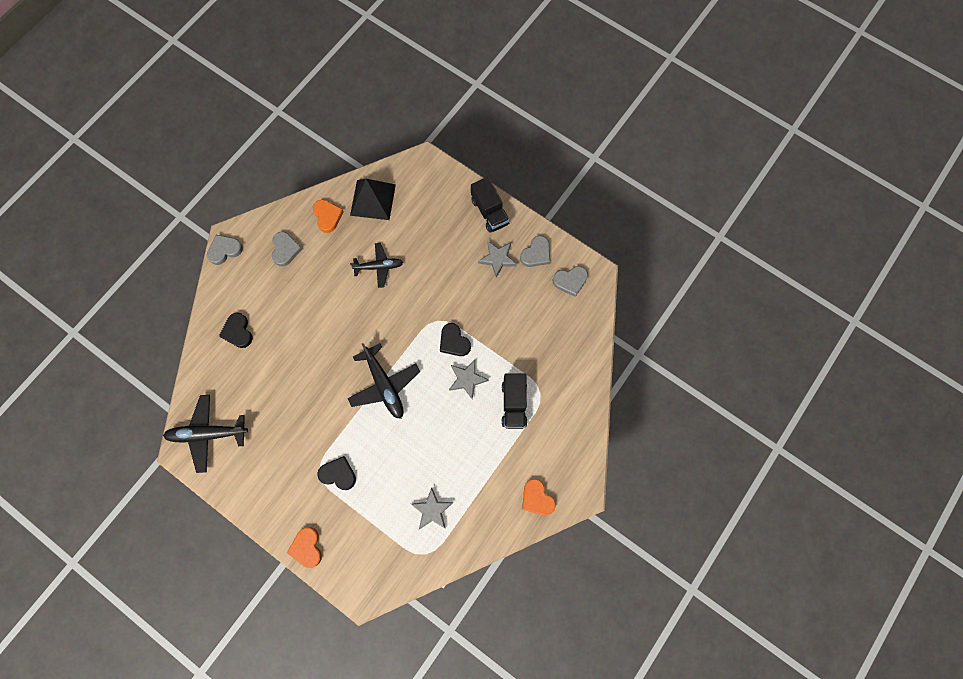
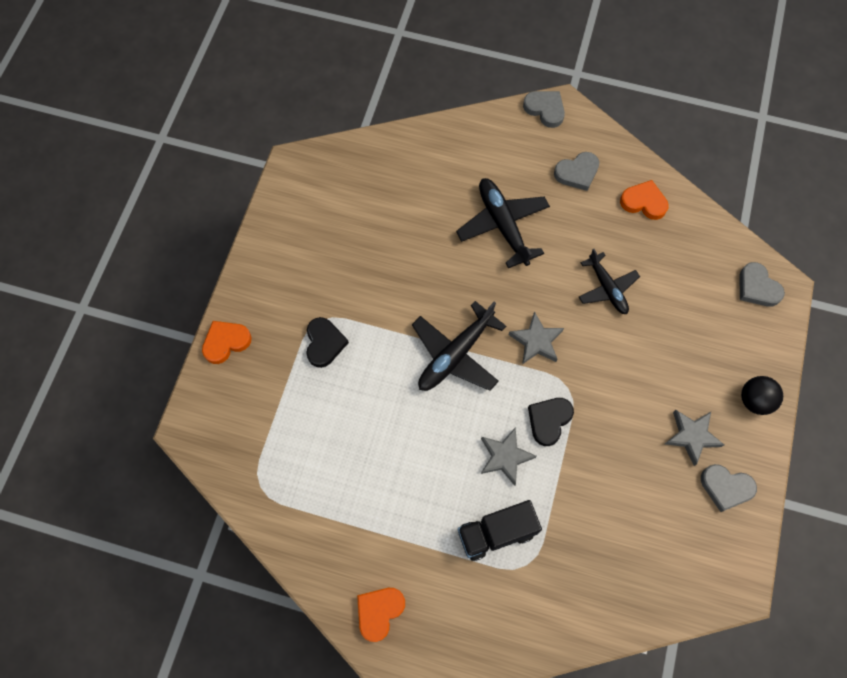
camera: 70 degrees right, 5 degrees down
(207, 434) = (321, 183): black plane -> black plane (503, 225)
(238, 332) = (453, 164): black heart -> none
(327, 216) = (644, 202): orange heart -> orange heart turned 120 degrees counterclockwise
(373, 200) = (694, 246): black pyramid -> none
(432, 510) = (318, 475): grey star -> grey star (536, 341)
(489, 212) = (754, 400): black truck -> black ball
(570, 281) = (709, 552): grey heart -> grey heart (757, 287)

